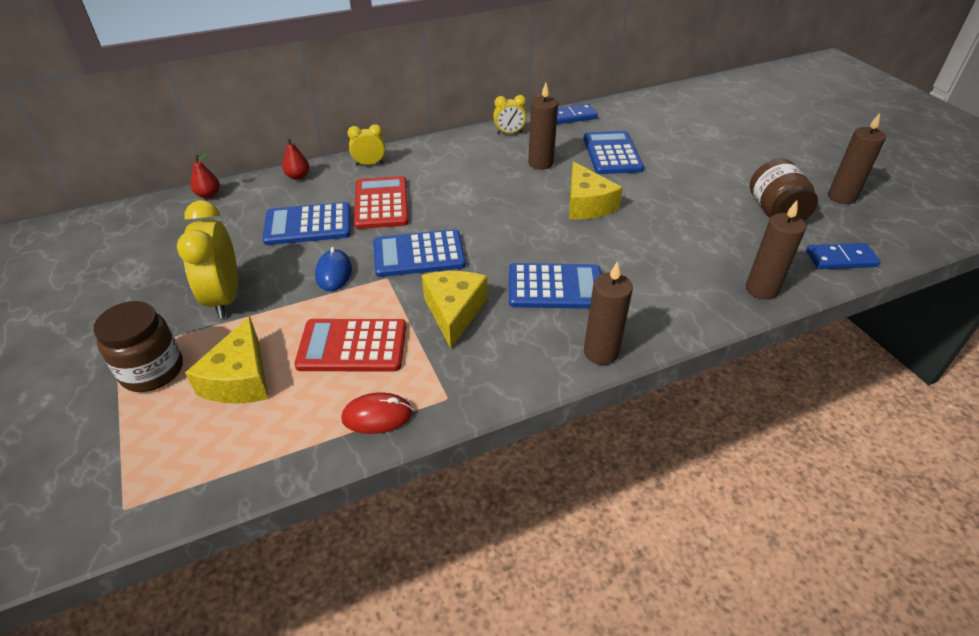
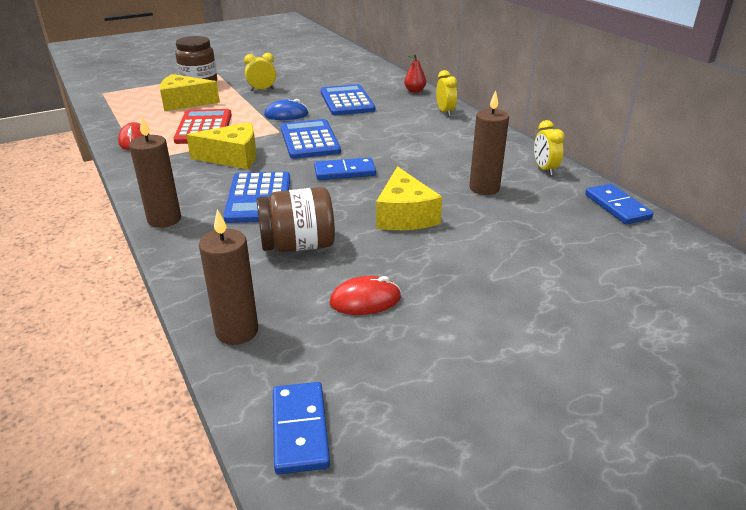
camera: 85 degrees right, 10 degrees down
(208, 195) = (380, 70): red pear -> none
(225, 298) = (262, 89): yellow clock -> yellow clock, size x0.55
(381, 203) = (382, 121): red calculator -> none
(502, 232) = (345, 172): none -> blue domino
(587, 204) = (404, 215): yellow cheese -> yellow cheese turned 75 degrees counterclockwise
(612, 153) = (532, 234): blue calculator -> none
(708, 229) = (365, 300): none -> red mouse
(775, 212) = (422, 373): brown jar -> brown jar (298, 245)
(841, 197) = (498, 478): brown candle -> none

